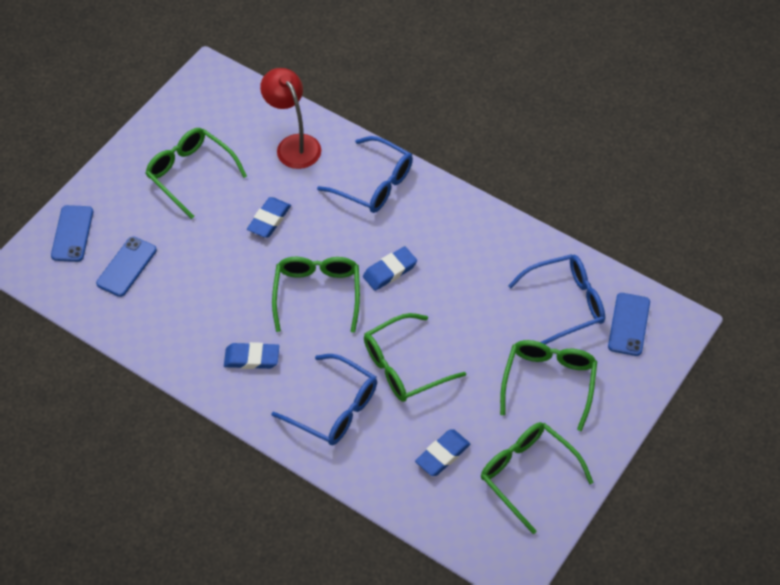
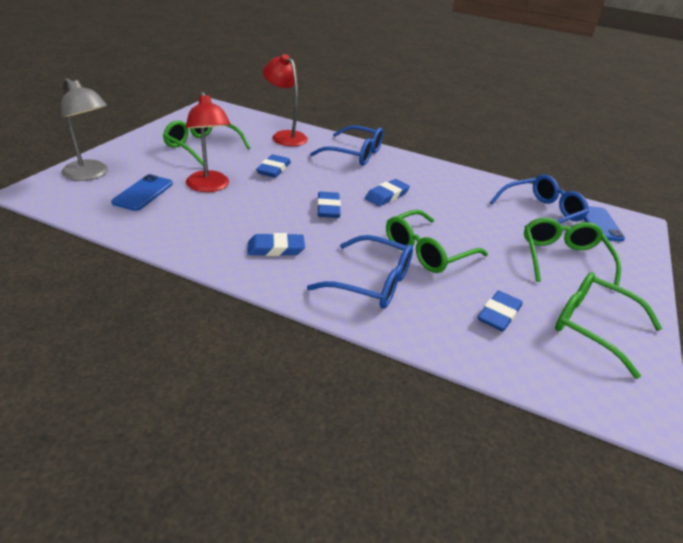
camera: 15 degrees left, 20 degrees down
(72, 234) = (90, 174): blue phone -> grey lamp
(195, 255) = (209, 187): none -> red lamp
(317, 294) = (328, 208): green glasses -> blue eraser

